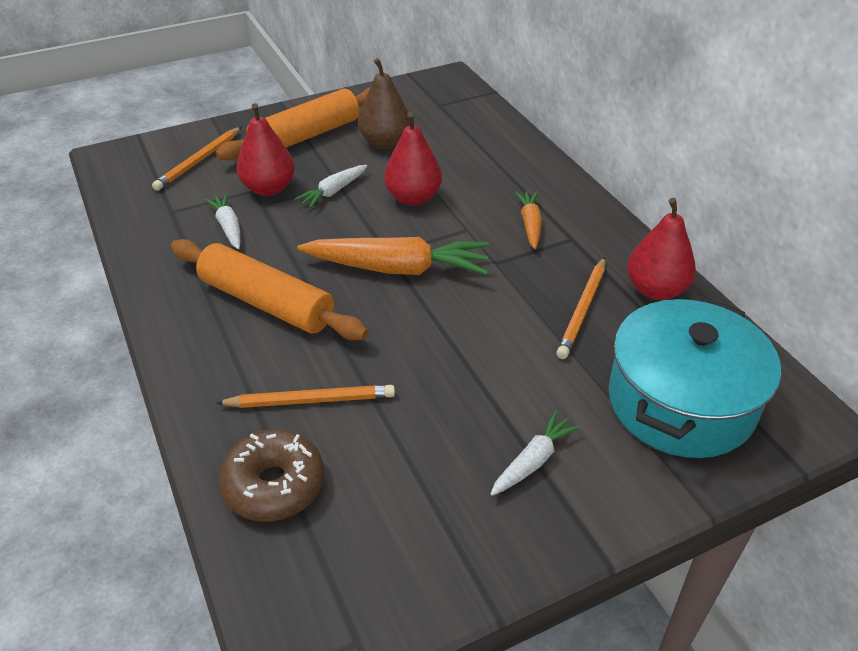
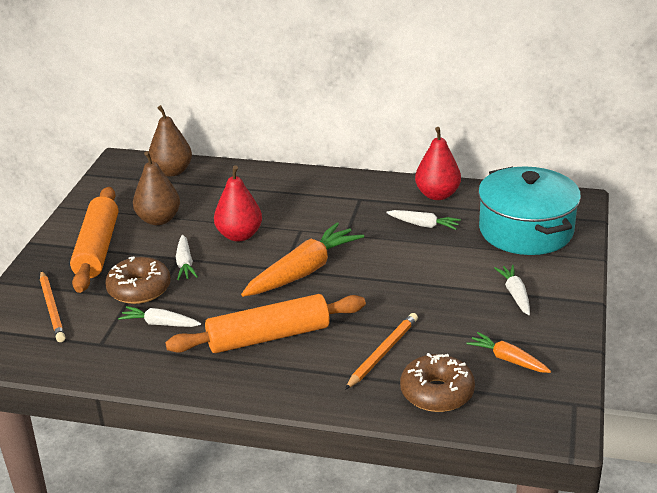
camera: 50 degrees left, 10 degrees down
(269, 188) = (139, 289): red pear -> brown donut
(468, 109) = (172, 171): none -> brown pear
(530, 224) = (327, 206): orange carrot -> orange carrot (508, 359)
(582, 310) = (424, 225): orange pencil -> white carrot

